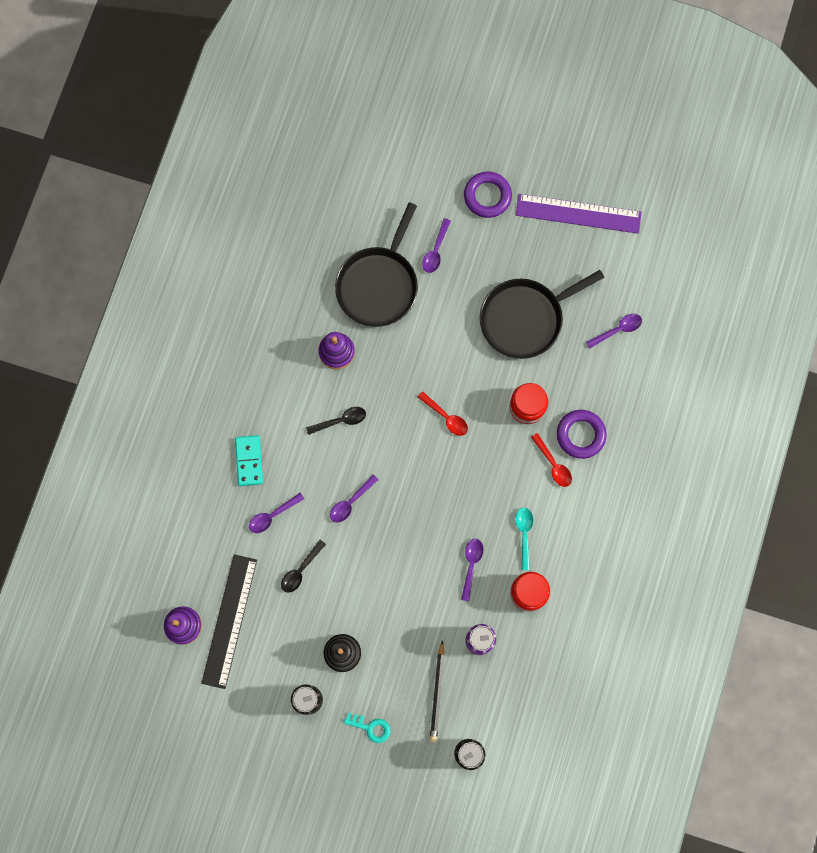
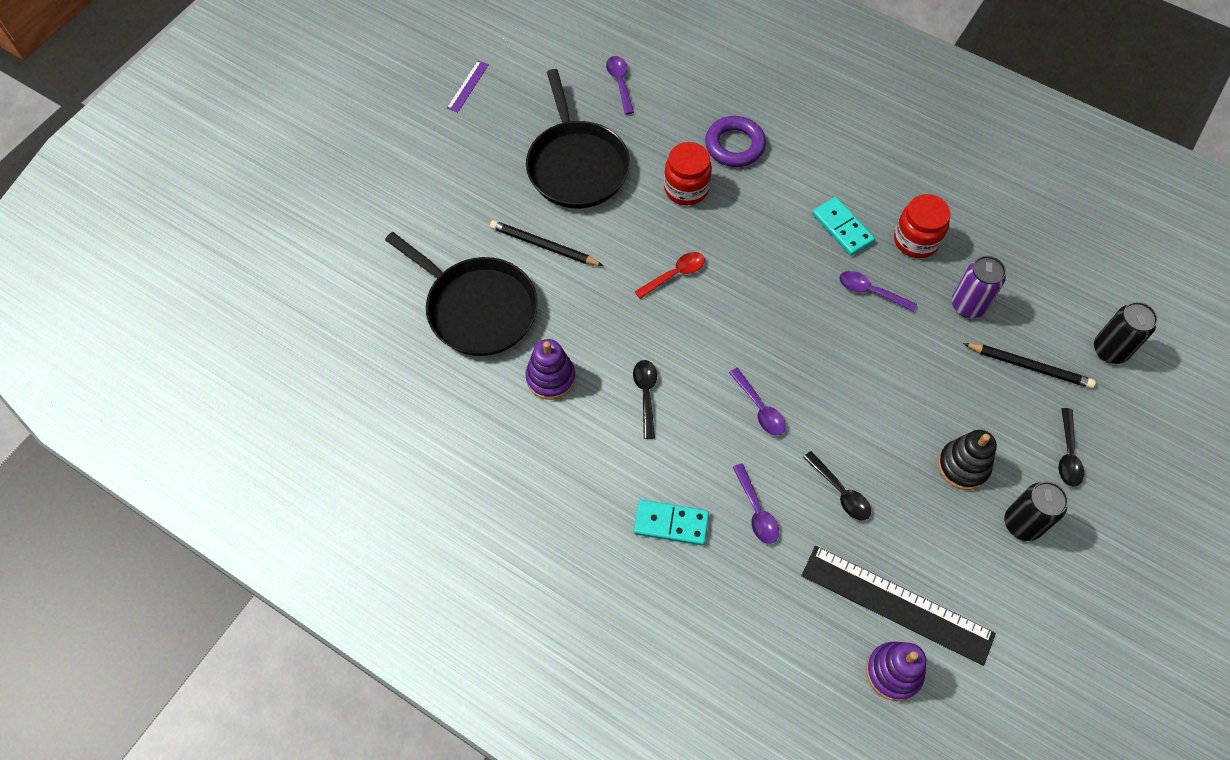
camera: 75 degrees left, 15 degrees down
(371, 727) = (1067, 454): turquoise key -> black spoon
(435, 251) = (457, 236): purple spoon -> none
(444, 315) = (544, 246): none -> black pencil
(487, 196) = (409, 167): purple ring -> none
(524, 534) = (842, 228): turquoise spoon -> turquoise domino
(553, 464) = (763, 179): red spoon -> none
(578, 213) = (468, 86): purple ruler -> purple ruler, size x0.45

